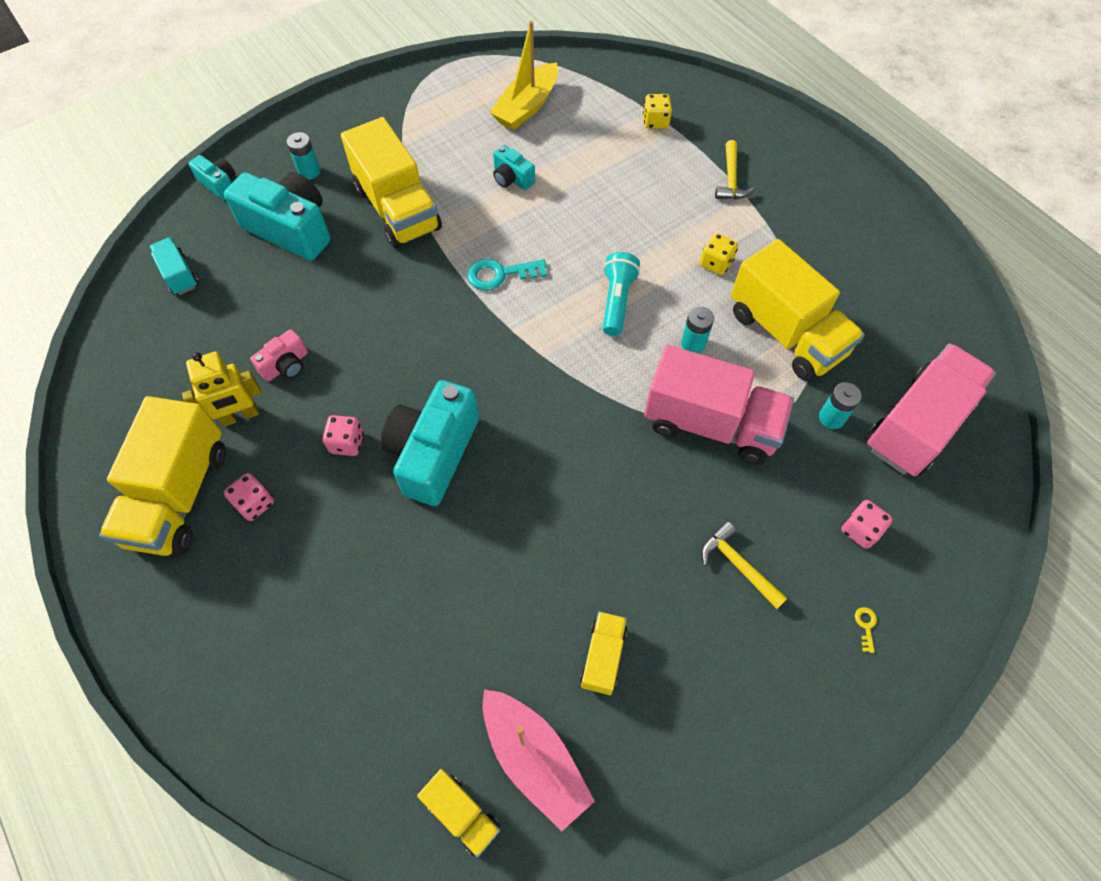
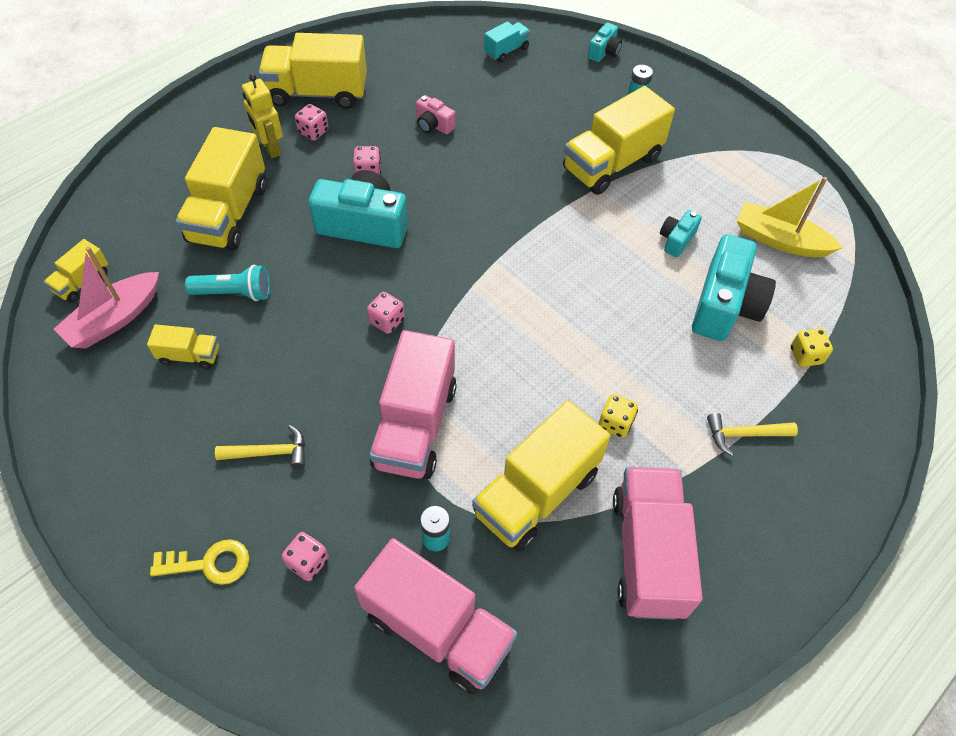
camera: 80 degrees right, 5 degrees down
(240, 416) = (385, 109): yellow robot -> yellow robot (270, 148)
(291, 229) = (569, 102): turquoise camera -> turquoise camera (725, 305)
(378, 613) = (229, 213): none -> yellow truck
(500, 274) = (555, 245): turquoise key -> none
(578, 439) = (387, 321): none -> pink dice
(617, 301) = (545, 338): turquoise flashlight -> turquoise flashlight (234, 293)
(693, 343) = (507, 406): turquoise battery -> none
(738, 565) = (269, 453): yellow hammer -> yellow hammer turned 45 degrees clockwise
(841, 264) = (648, 554): none -> pink truck
(865, 625) = (210, 563): yellow key -> yellow key, size x2.21

